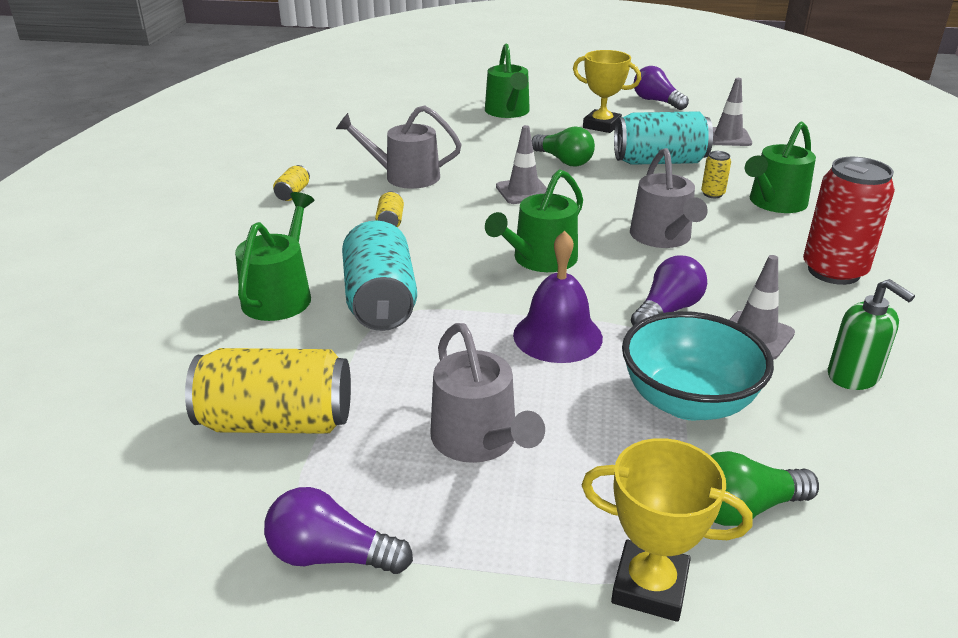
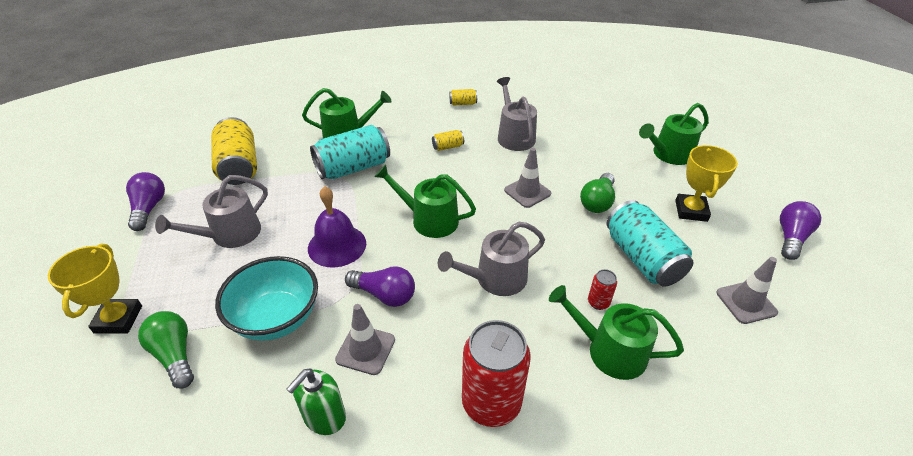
camera: 70 degrees right, 10 degrees up
(712, 194) = (598, 302): yellow can -> red can

